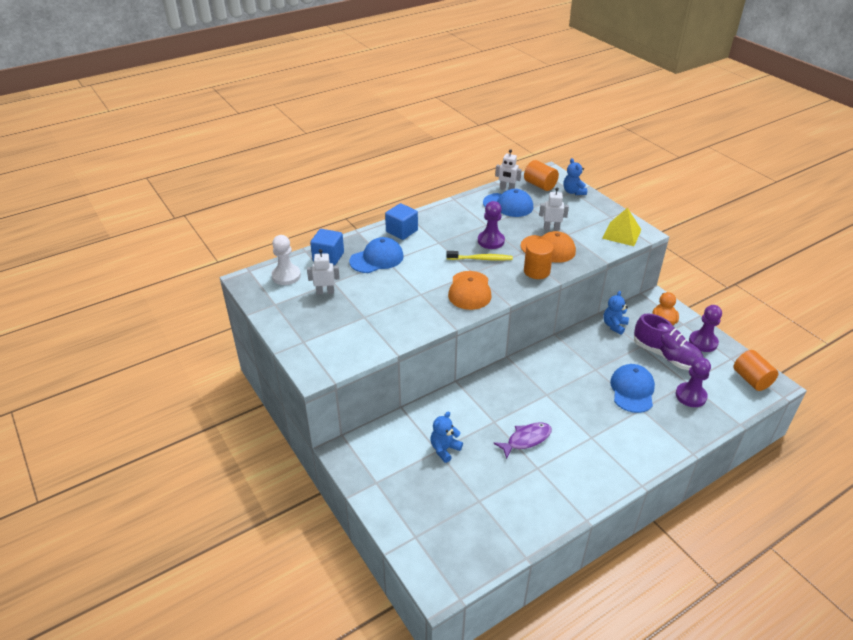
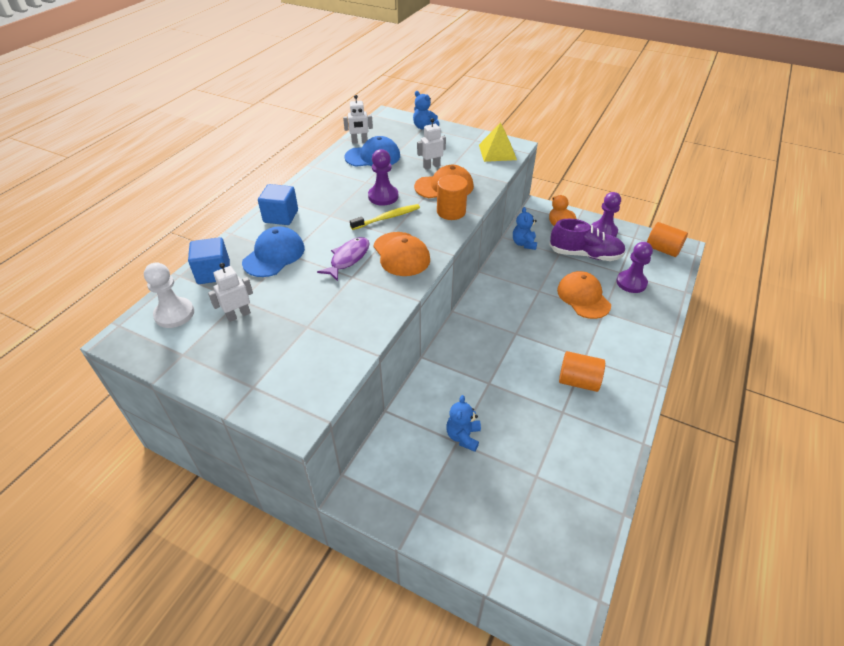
camera: 30 degrees left, 5 degrees up
(526, 439) = (532, 387): purple fish -> purple fish (348, 258)
(540, 185) = (388, 129): orange cylinder -> orange cylinder (578, 381)
(632, 390) = (583, 297): blue cap -> orange cap

